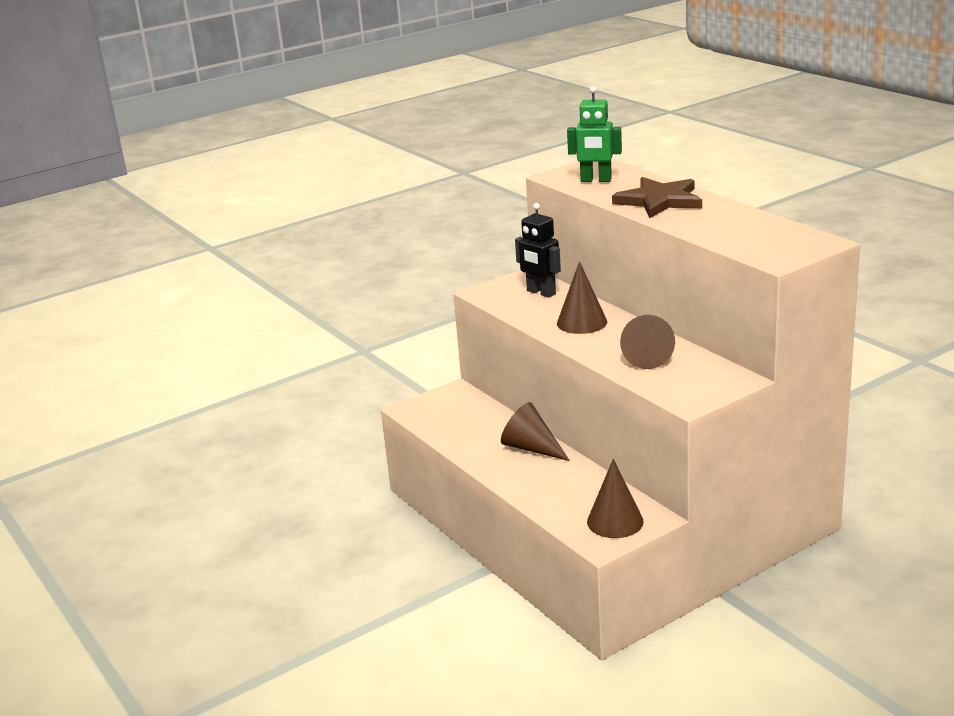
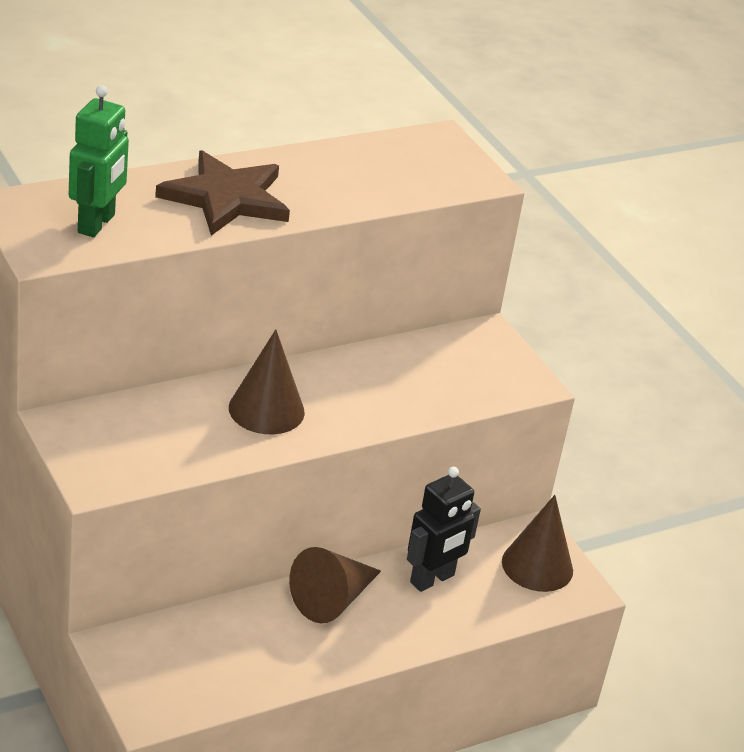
camera: 90 degrees left, 10 degrees up
(541, 292) = (137, 423): black robot -> black robot (432, 579)
(646, 356) = (397, 382): brown cone -> none

